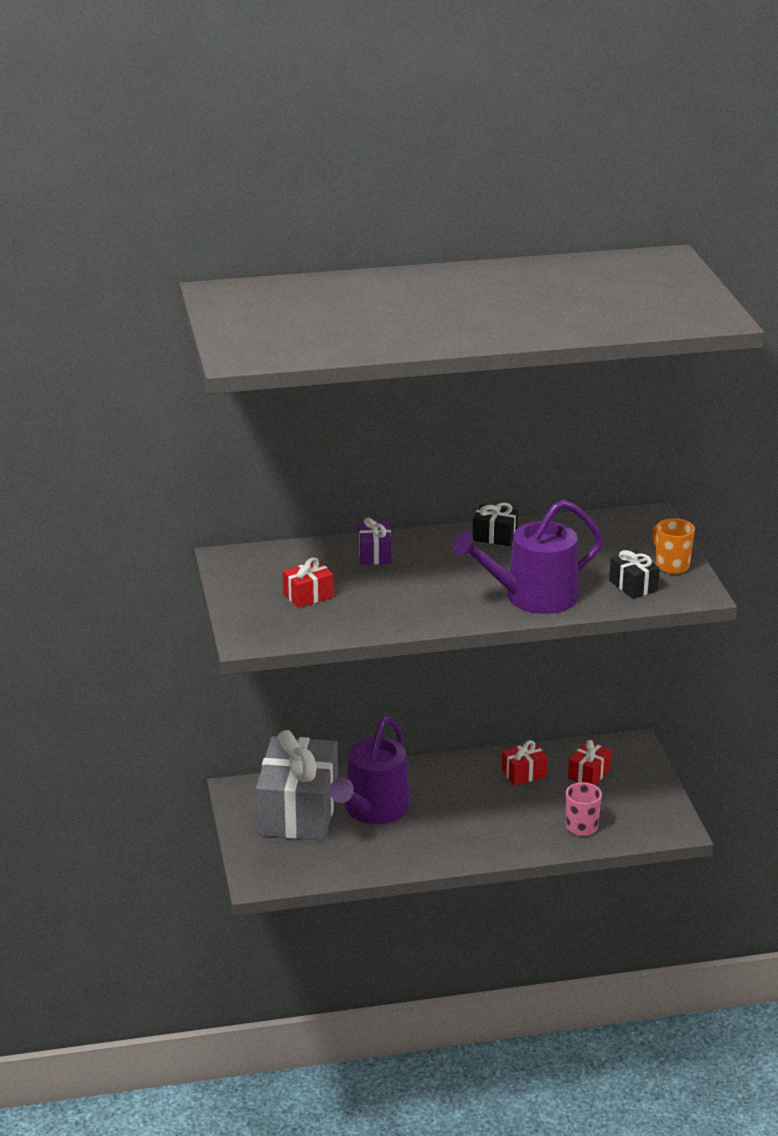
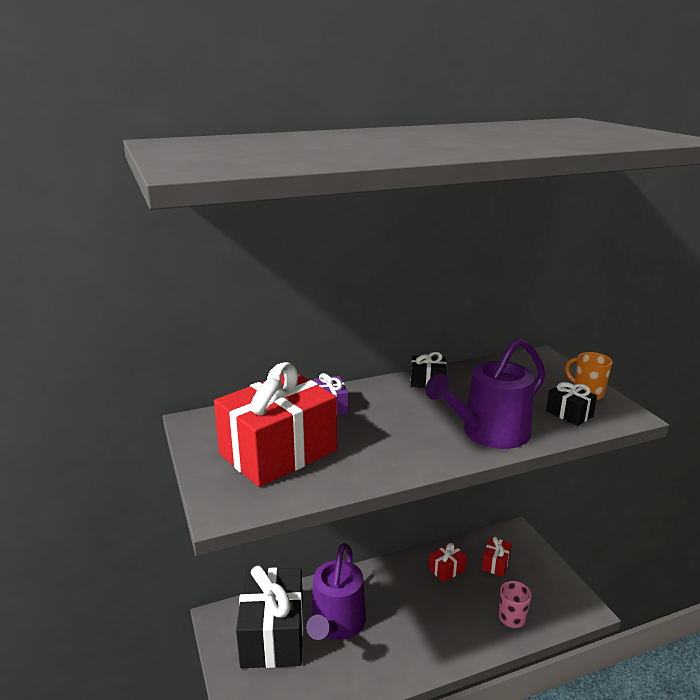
camera: 10 degrees left, 5 degrees down
(298, 811) = (273, 634): grey gift -> black gift
(308, 595) = (278, 452): red gift -> red gift, size x2.34

